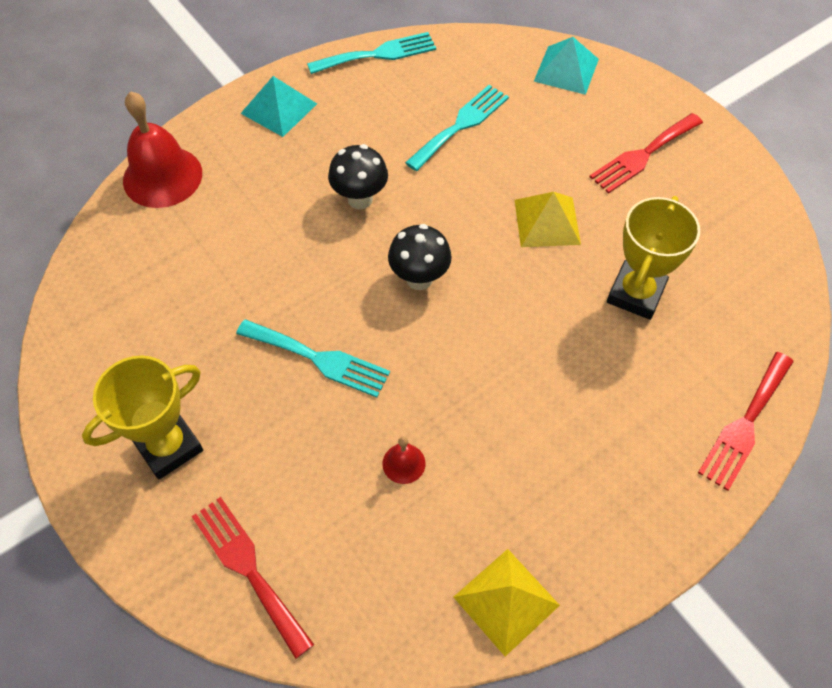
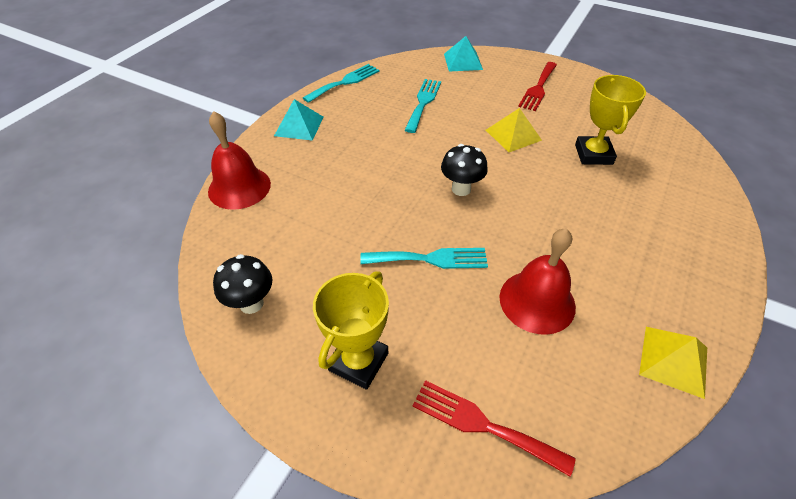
camera: 25 degrees left, 10 degrees down
(360, 199) = (389, 158): black mushroom -> black mushroom (251, 303)
(403, 463) = (537, 301): red bell -> red bell, size x2.21
(745, 424) = (710, 199): red fork -> none

